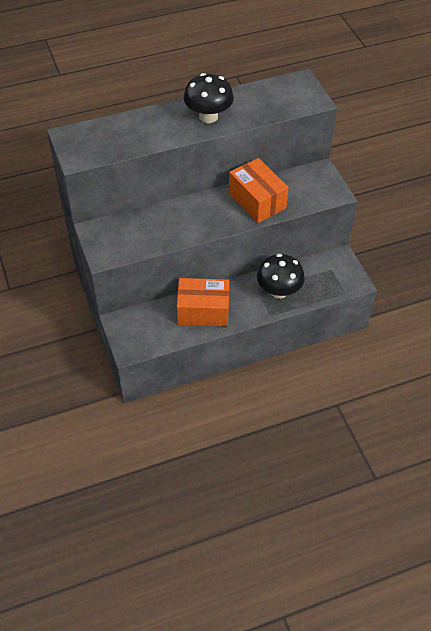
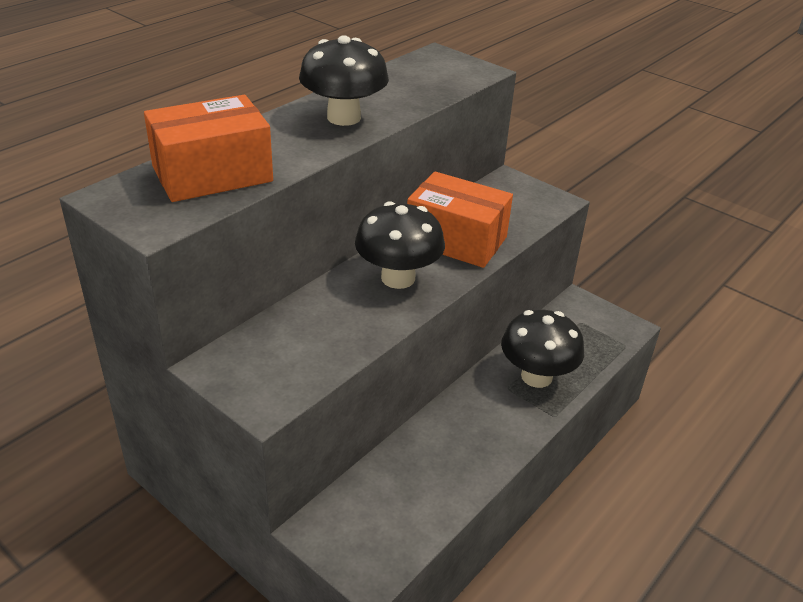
camera: 30 degrees left, 15 degrees down
(203, 311) = (448, 450): orange box -> orange box (212, 174)
(208, 213) = (398, 278): none -> black mushroom

